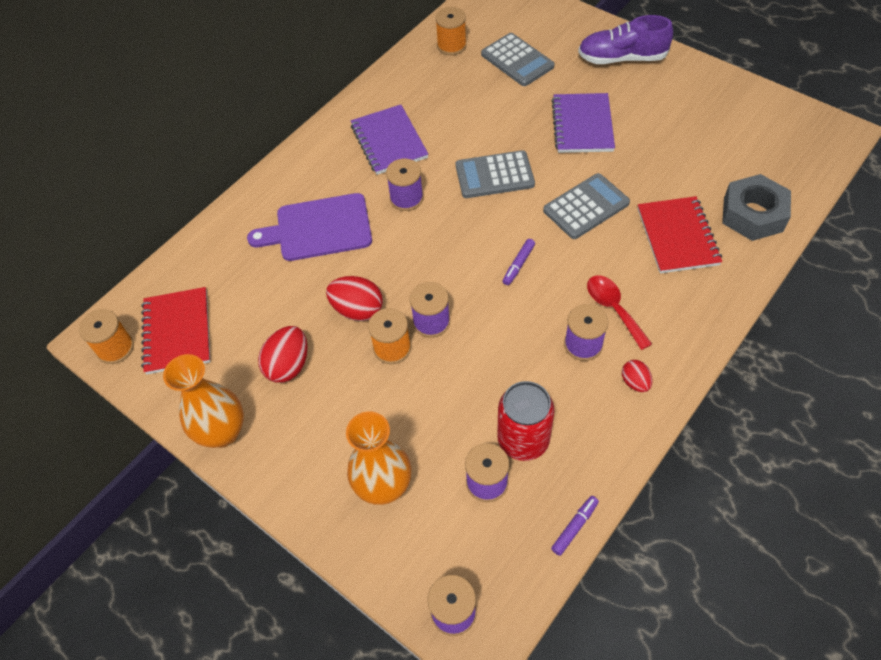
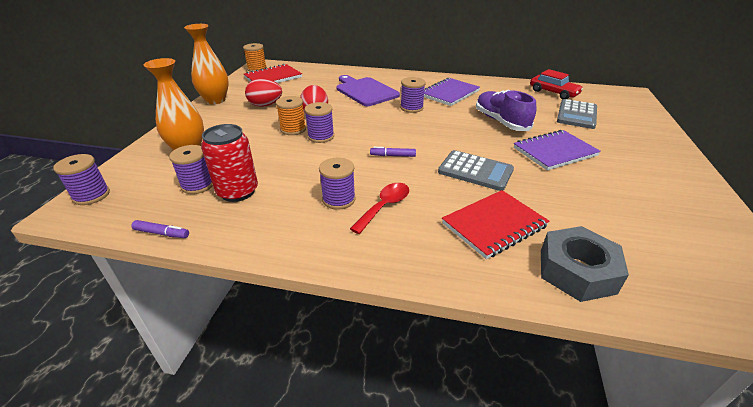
camera: 60 degrees right, 20 degrees down
(451, 45) = (553, 92): orange spool -> red car
(494, 175) = (463, 130): grey calculator -> none
(622, 58) = (652, 153): purple shoe -> purple shoe (501, 121)
(635, 382) = (315, 235): red egg -> none

